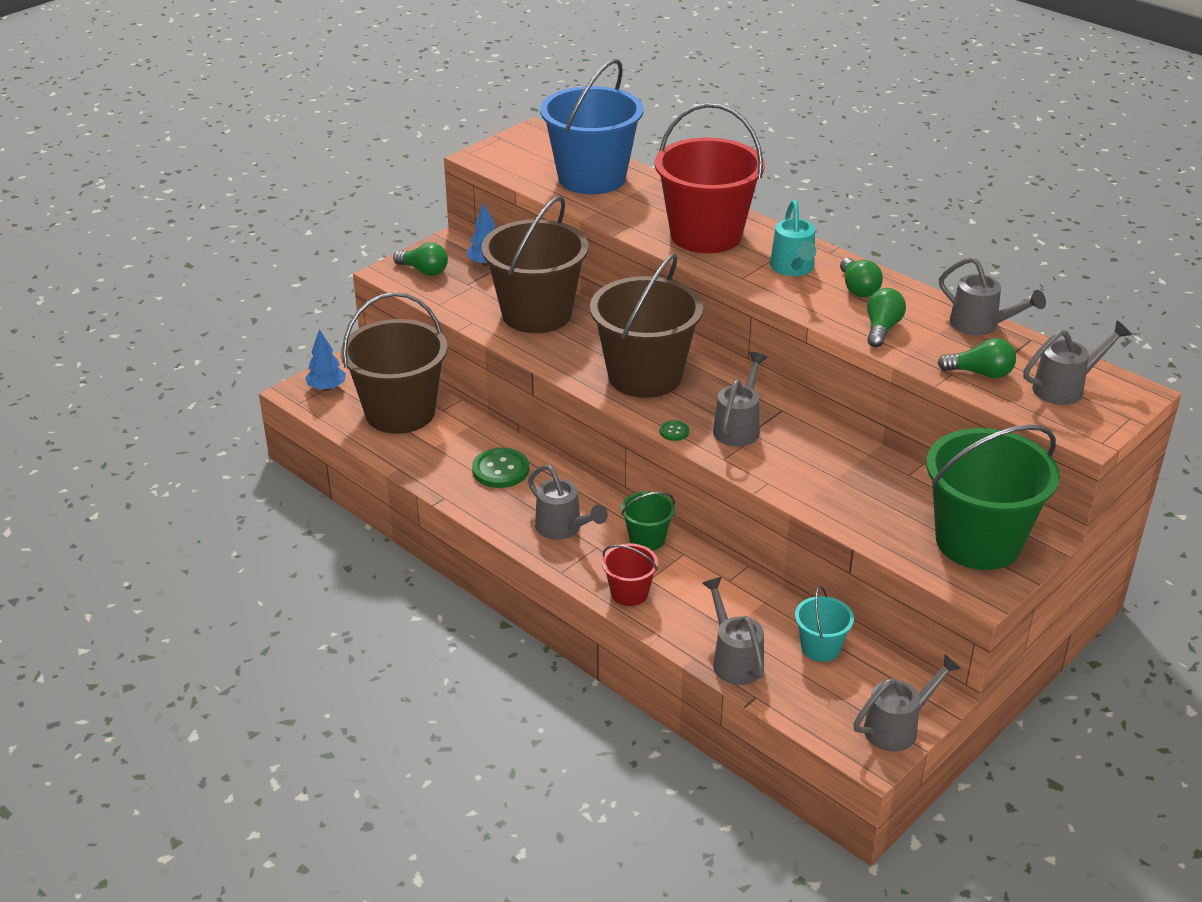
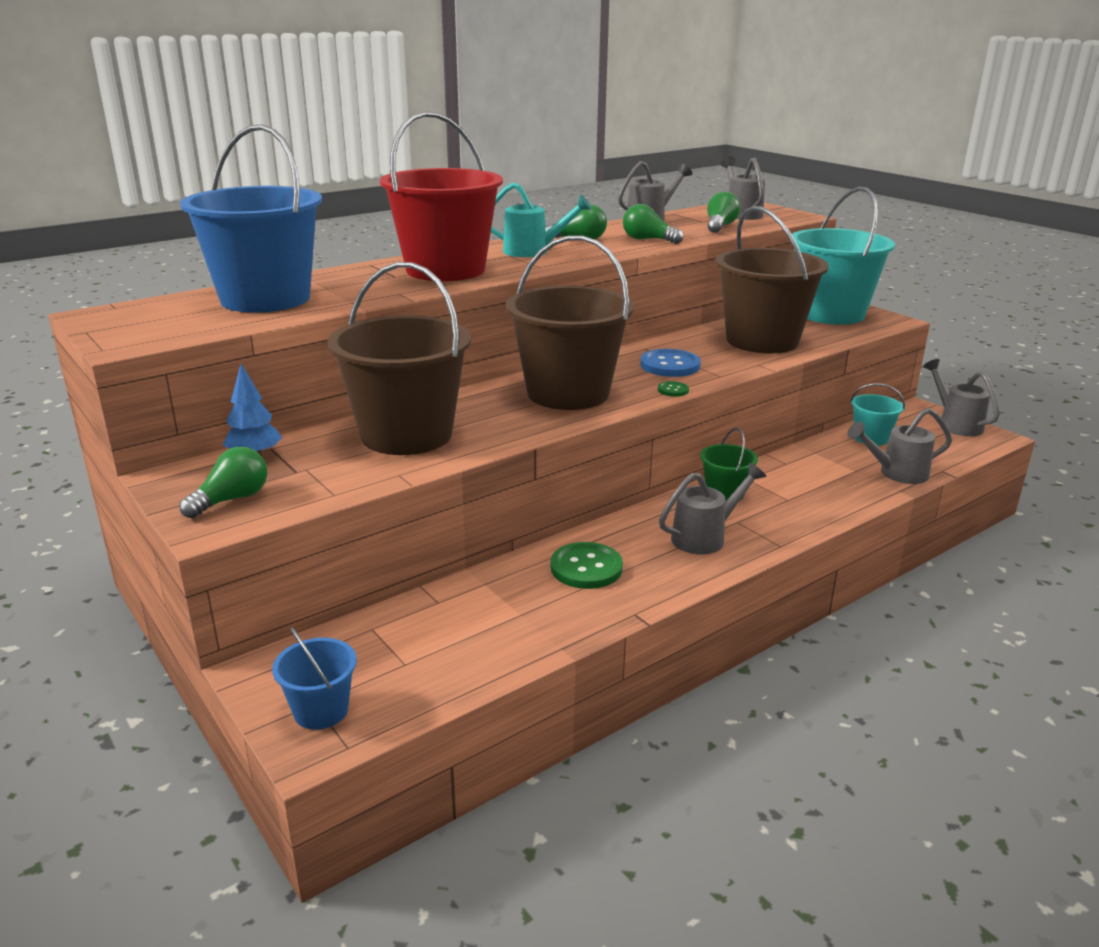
camera: 80 degrees left, 10 degrees down
(326, 388) = (321, 710): blue tree -> blue bucket
(400, 413) = (427, 639): brown bucket -> brown bucket (762, 341)
(629, 593) = (811, 511): red bucket -> none
(738, 427) = (670, 365): grey watering can -> blue button
(978, 541) = (830, 314): green bucket -> turquoise bucket

